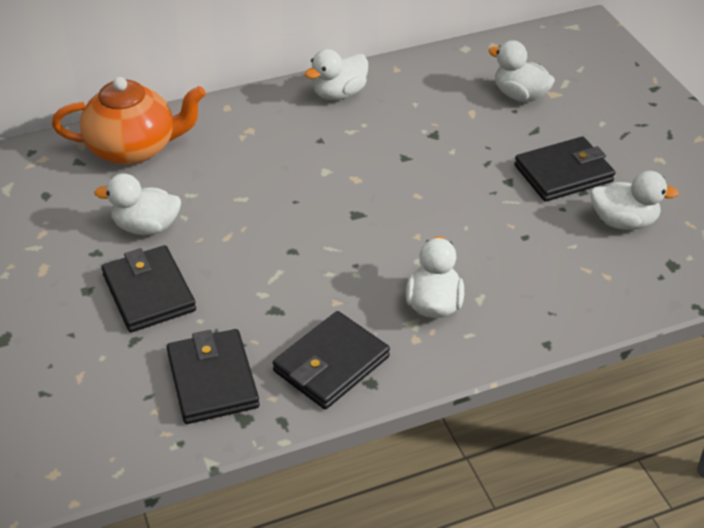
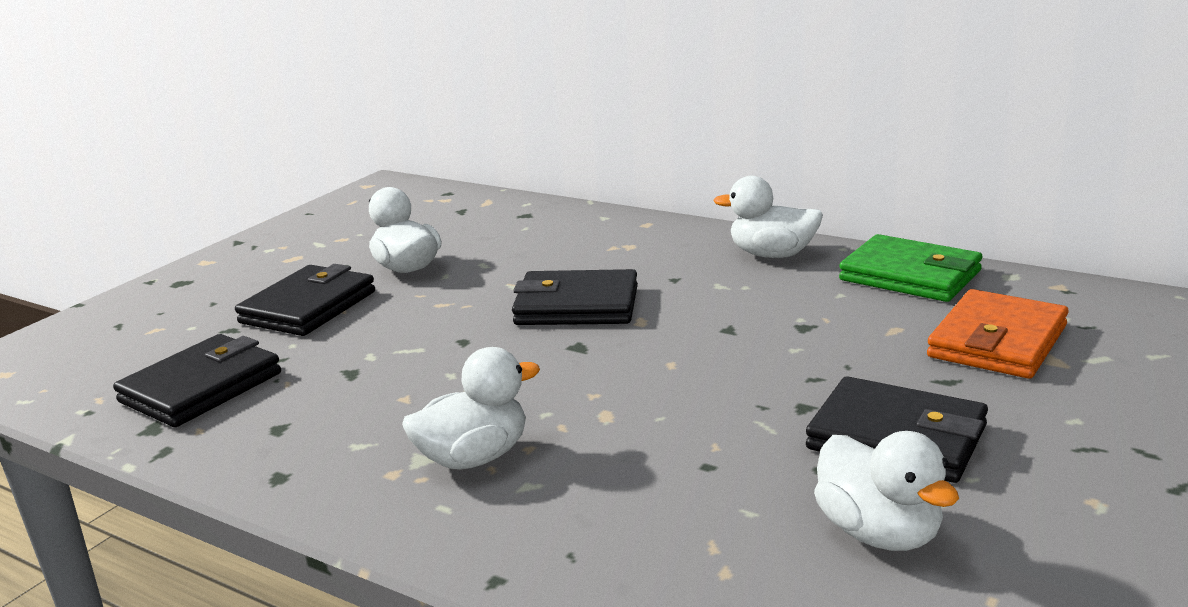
camera: 55 degrees right, 20 degrees down
(134, 148) = (515, 219): orange teapot -> none
(331, 364) = (289, 439): black wallet -> black wallet (576, 306)
(425, 72) = (910, 275): none -> green wallet
(520, 95) = (997, 341): white duck -> orange wallet

